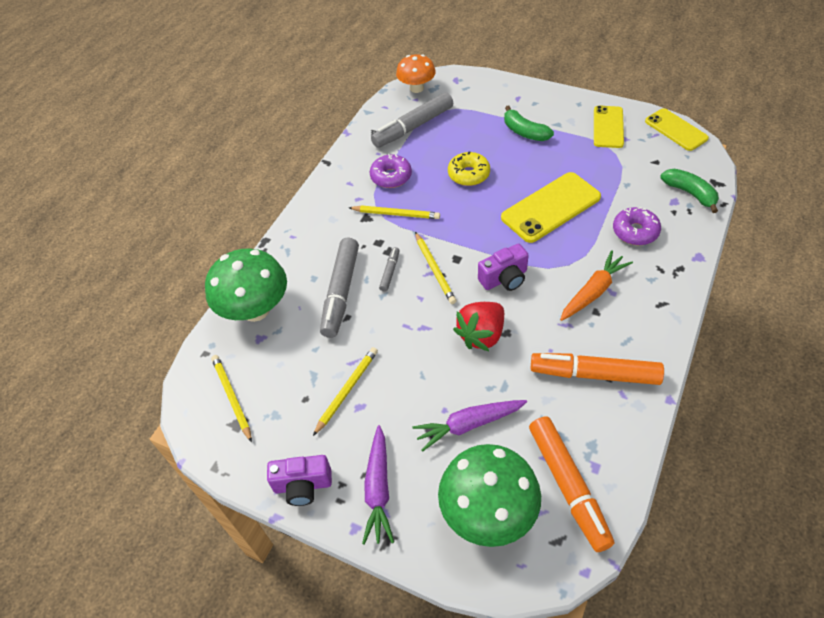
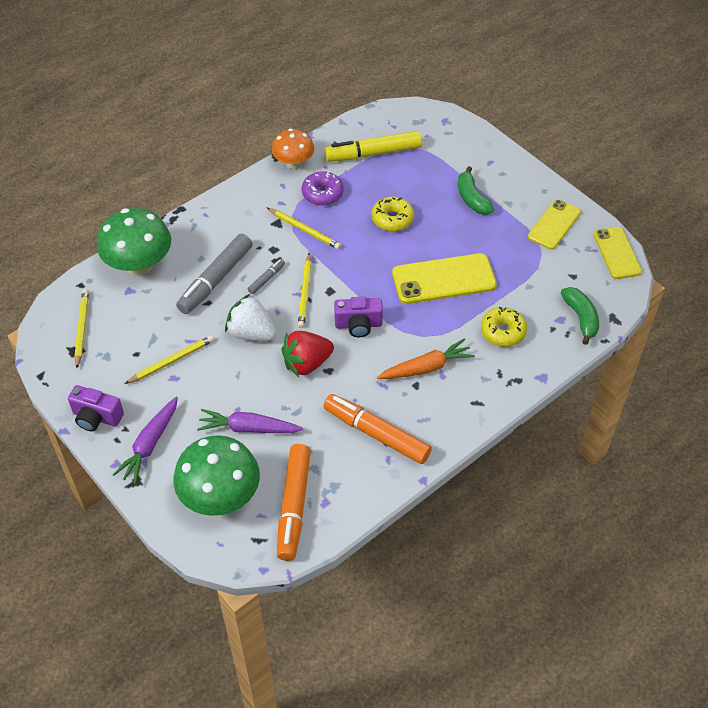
camera: 20 degrees right, 0 degrees up
(409, 328) = (251, 333): none -> white strawberry
(413, 127) = (373, 153): grey marker -> yellow marker
(416, 88) = (402, 115): orange mushroom -> orange mushroom (293, 163)
(635, 231) = (503, 332): purple donut -> yellow donut

